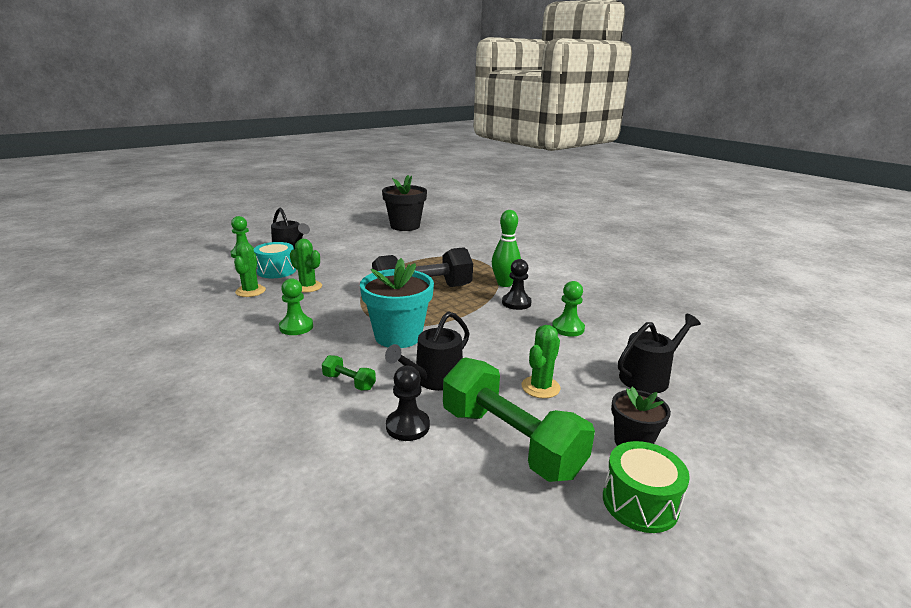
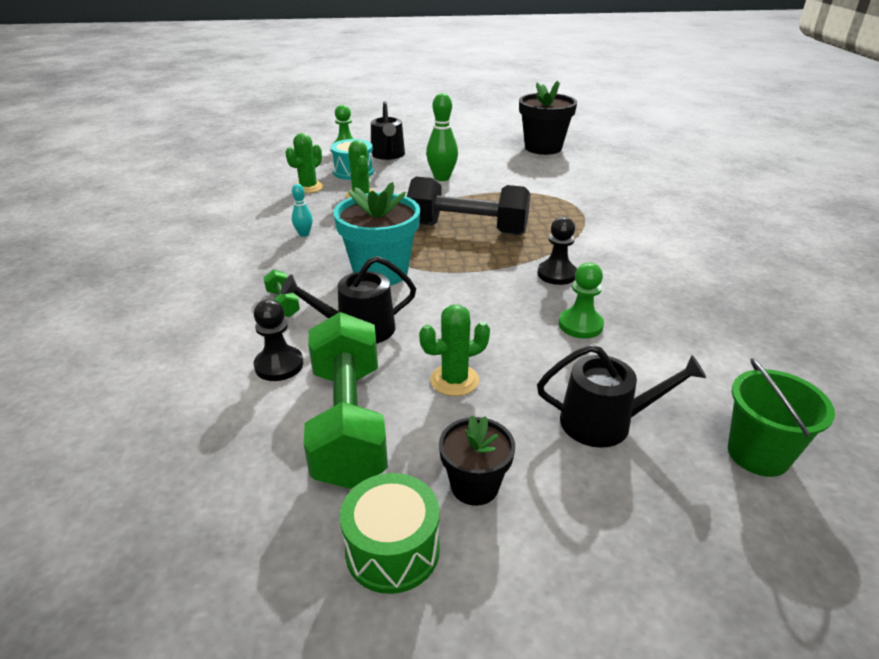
camera: 35 degrees right, 10 degrees up
(296, 327) = (304, 234): green pawn -> turquoise bowling pin
(504, 284) = (573, 247): green bowling pin -> green bowling pin (442, 178)
(729, 363) = (758, 454): none -> green bucket

